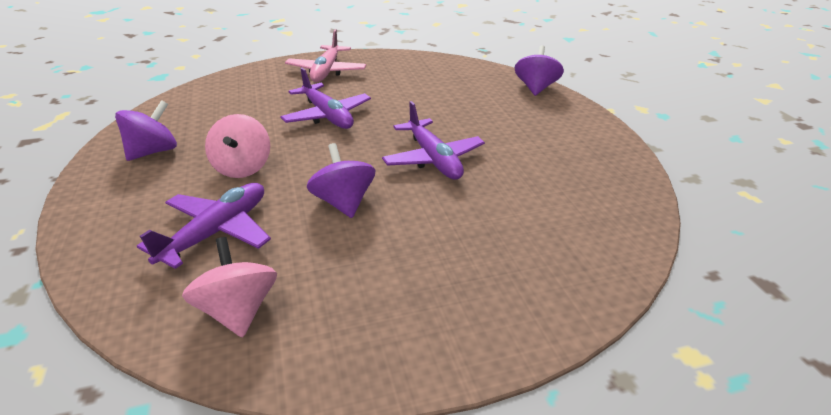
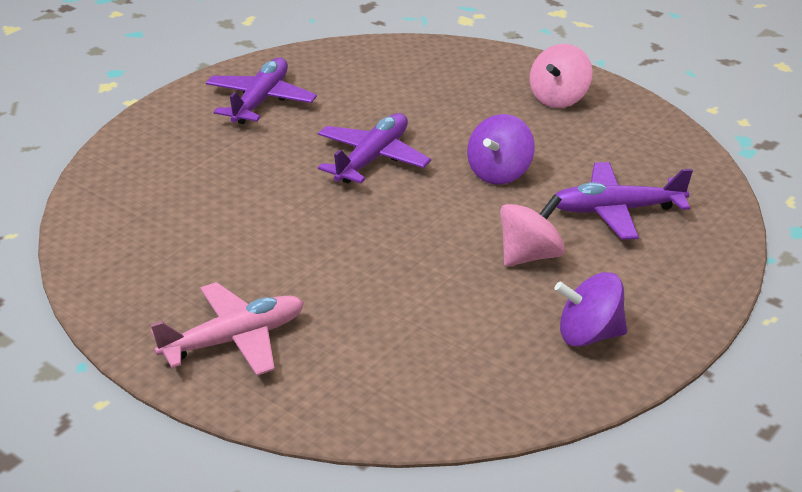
camera: 125 degrees left, 0 degrees up
(238, 310) = (654, 156): pink spinning top -> pink spinning top (559, 98)
(327, 116) = (365, 263): purple plane -> purple plane (261, 100)
(535, 88) = (121, 153): purple spinning top -> none

